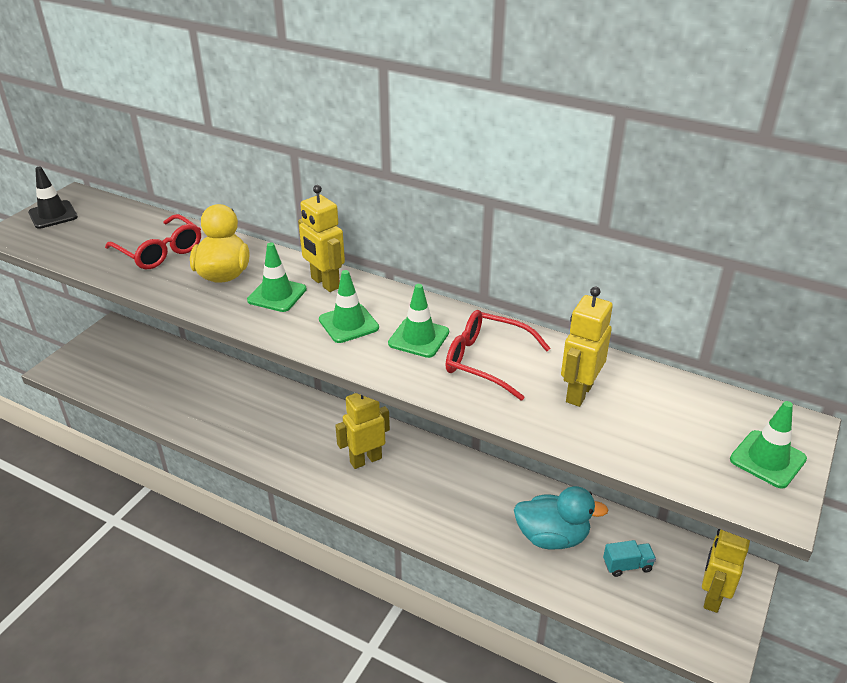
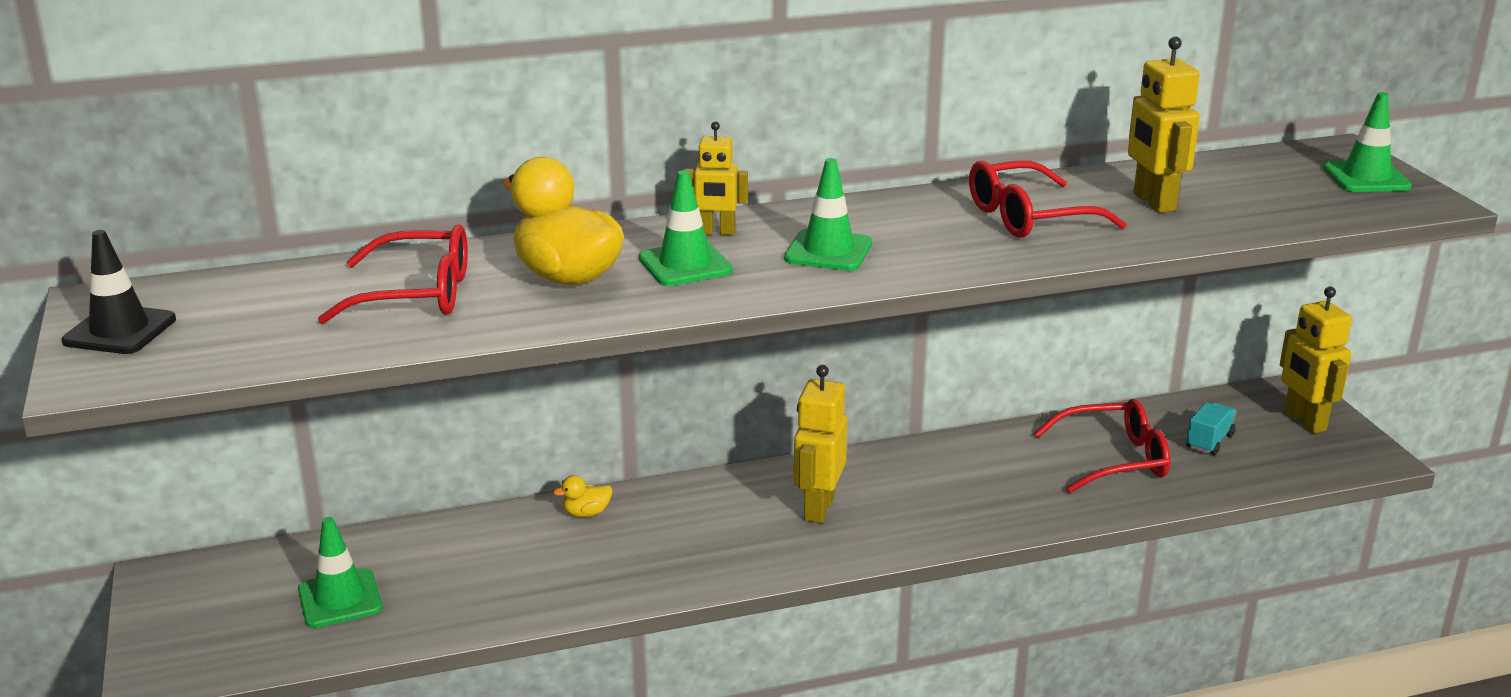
camera: 45 degrees left, 10 degrees down
(276, 395) = (586, 513): none -> yellow duck
(325, 283) = (716, 232): yellow robot -> yellow robot, size x0.66
(419, 338) = (926, 230): green traffic cone -> green traffic cone (340, 599)
(552, 537) = (1114, 459): turquoise duck -> red glasses

